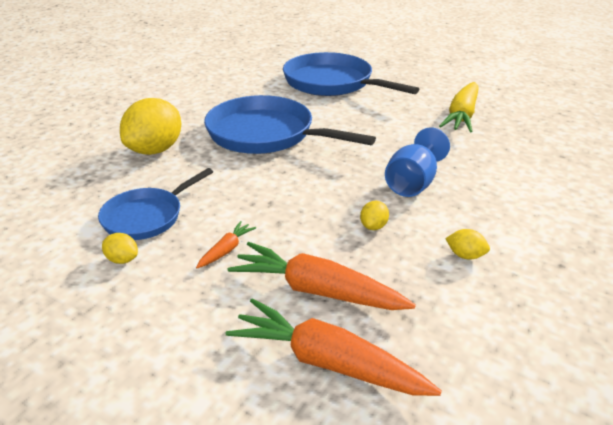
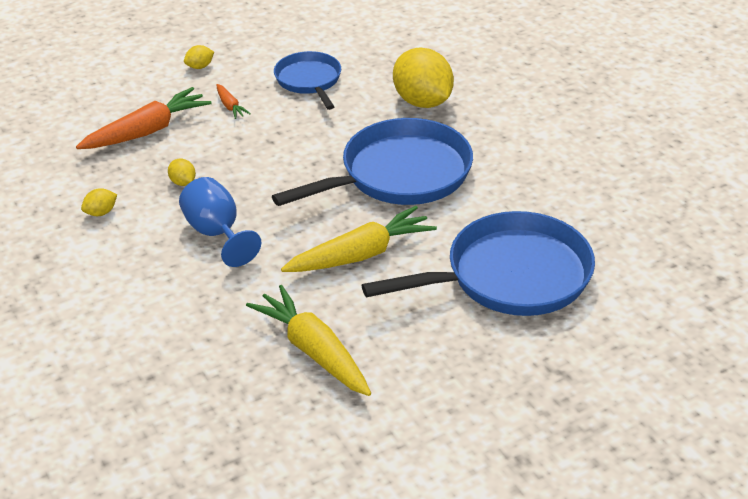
camera: 120 degrees right, 5 degrees up
(122, 259) = (265, 64): yellow lemon -> yellow lemon (200, 67)
(328, 362) = (90, 116): orange carrot -> none
(366, 125) = (360, 255): none -> yellow carrot

